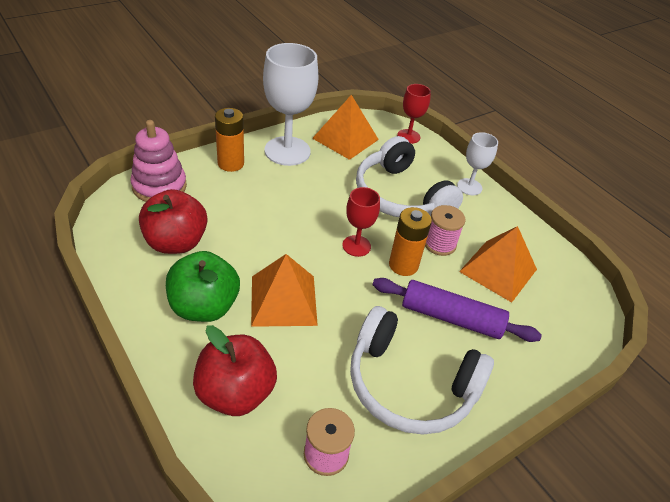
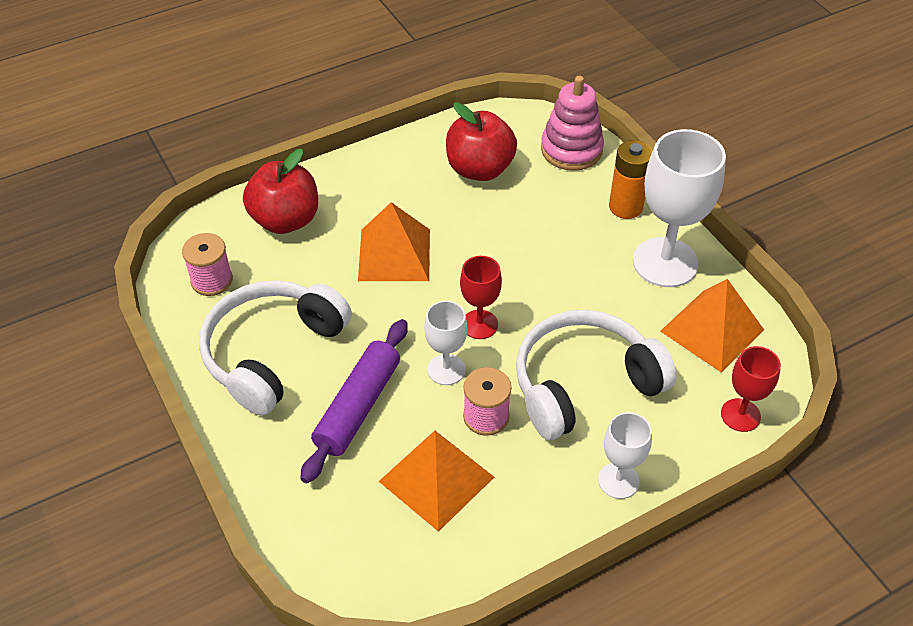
camera: 100 degrees right, 5 degrees up
(204, 307) = (389, 195): green apple -> none
(403, 265) = (446, 369): orange battery -> white goblet

